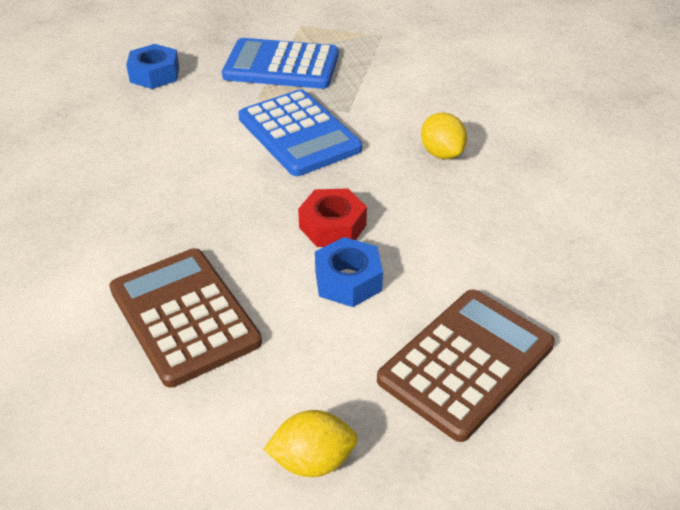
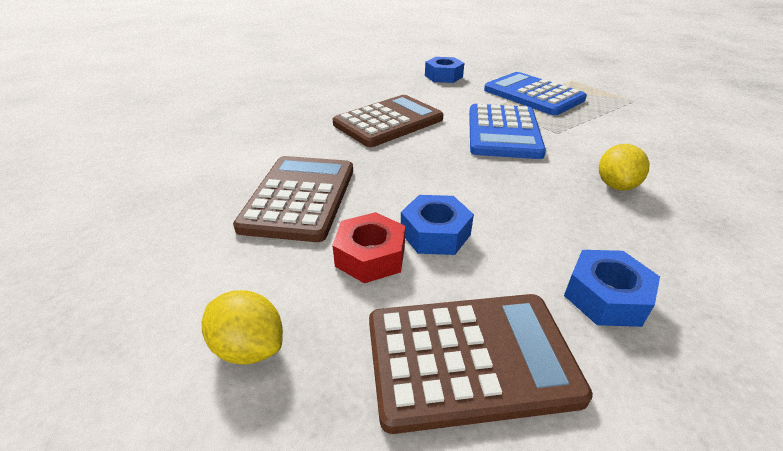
camera: 40 degrees right, 5 degrees down
(165, 174) = (388, 122): none -> brown calculator
(332, 226) = (464, 194): red nut -> red nut (370, 256)
(508, 263) = (605, 297): none -> blue nut

